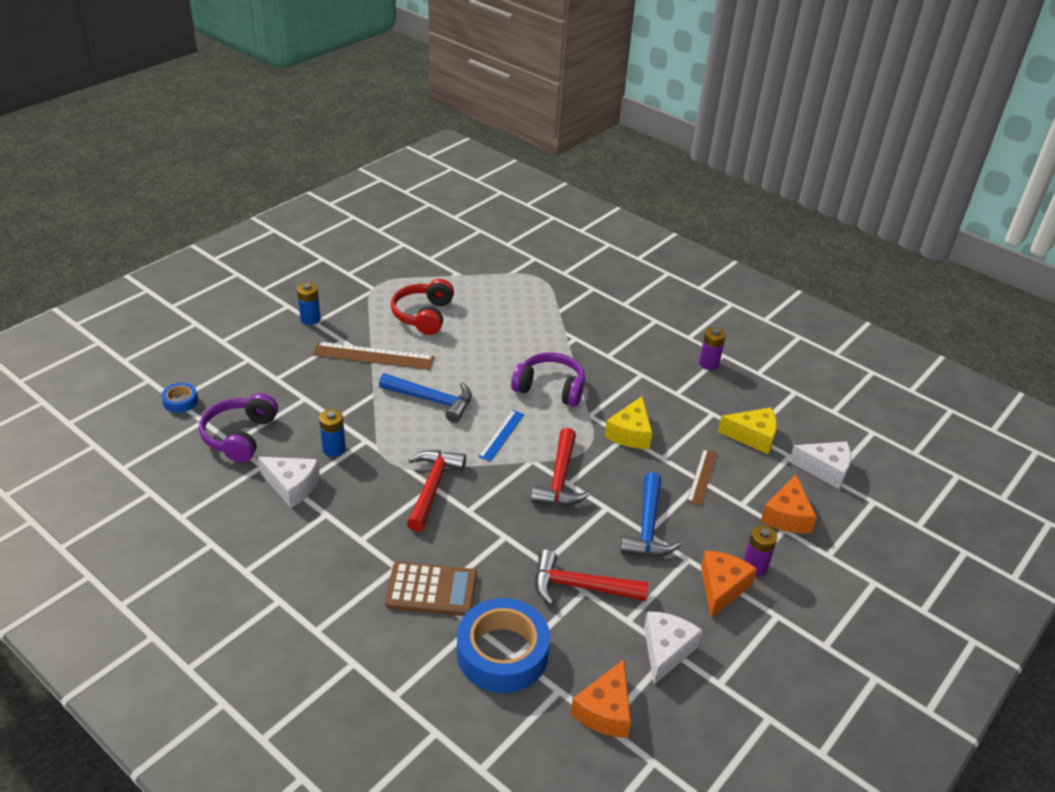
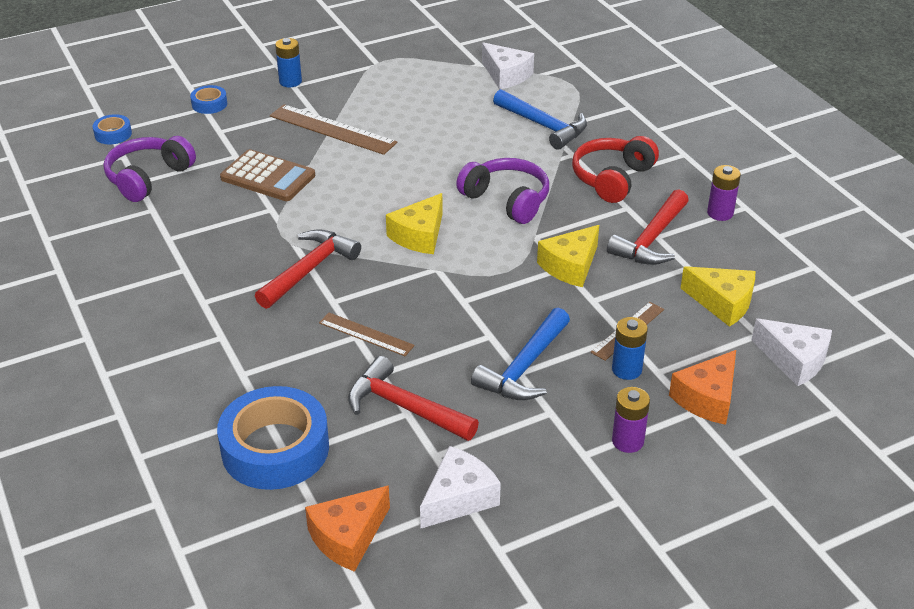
camera: 25 degrees right, 0 degrees up
(251, 354) = (209, 104): none -> blue tape
(292, 486) = (168, 235): white cheese -> white cheese (506, 75)
(334, 449) = (232, 210): blue battery -> blue battery (626, 370)
(423, 315) = (413, 99): red headphones -> red headphones (612, 178)
(431, 590) = (242, 368): brown calculator -> brown calculator (268, 177)
(432, 400) = (366, 185): blue hammer -> blue hammer (543, 126)
(501, 435) = (419, 235): blue ruler -> yellow cheese
(512, 532) = (366, 334): none -> brown ruler
(560, 479) = (455, 294): red hammer -> red hammer (651, 239)
(722, 587) = (570, 452): orange cheese -> none

